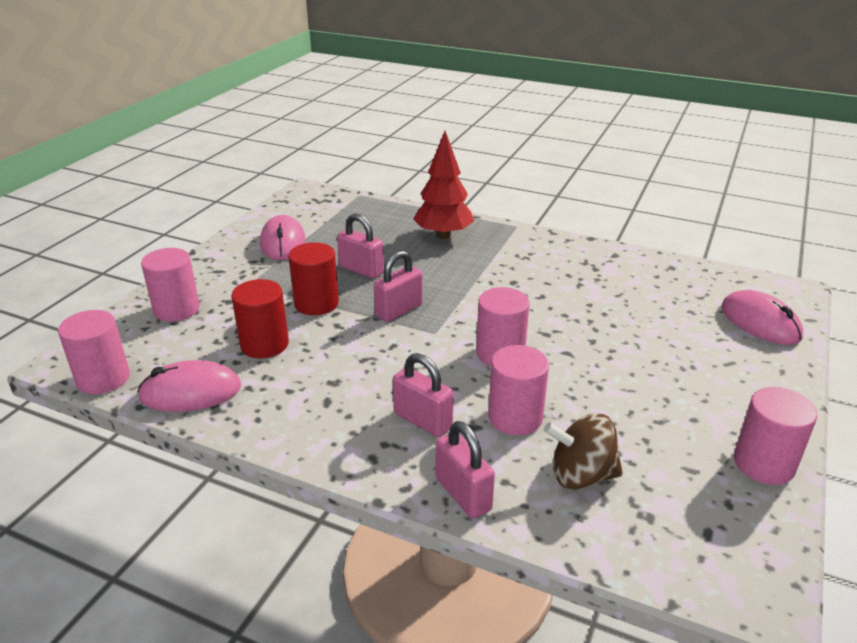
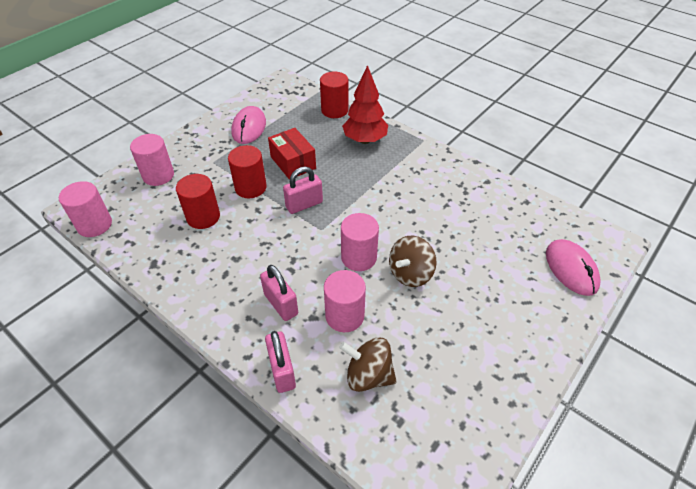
camera: 15 degrees right, 15 degrees up
(191, 392) = (143, 247): pink mouse -> none
(361, 270) = (293, 162): pink padlock -> red box
(389, 211) = (334, 110): none -> red cylinder
(574, 359) = (410, 273): none -> brown spinning top
(763, 464) = (506, 398): pink cylinder -> none

